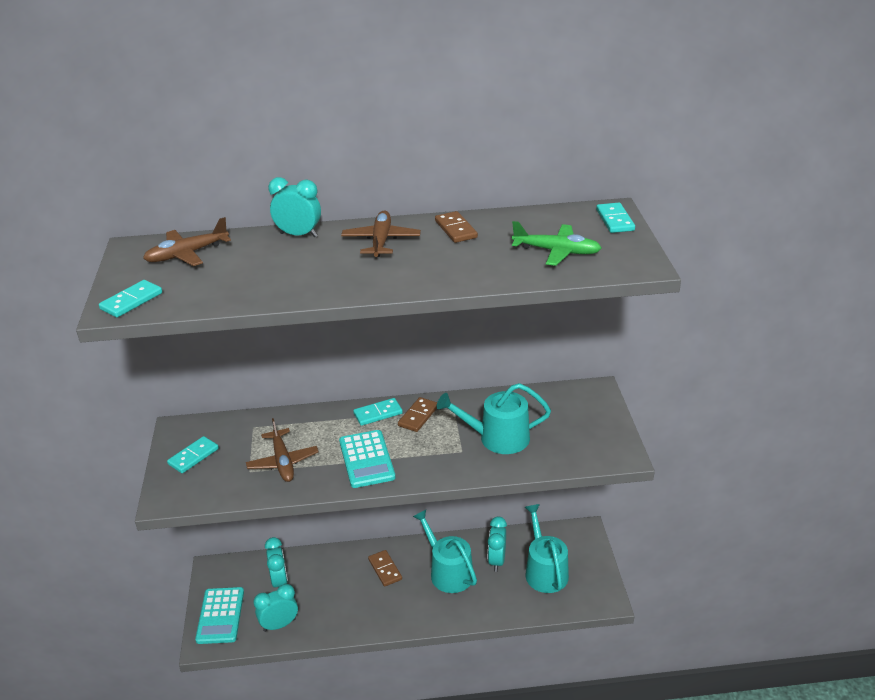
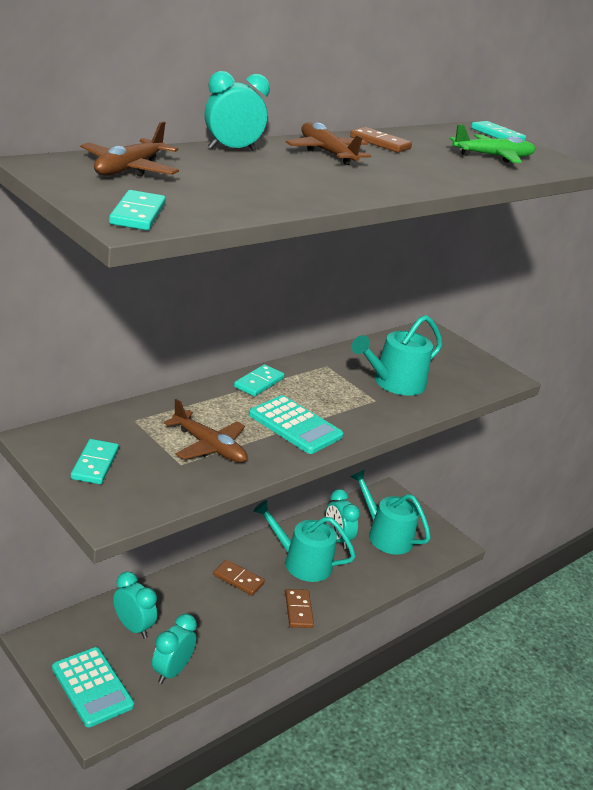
camera: 40 degrees left, 5 degrees down
(418, 416) = (301, 378): brown domino -> brown domino (298, 610)

